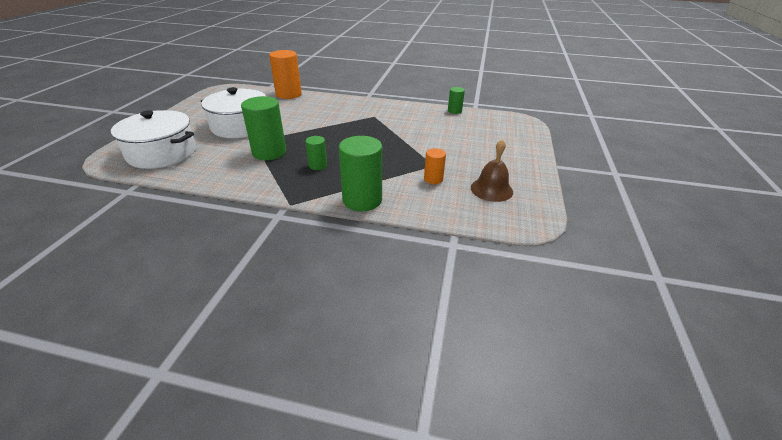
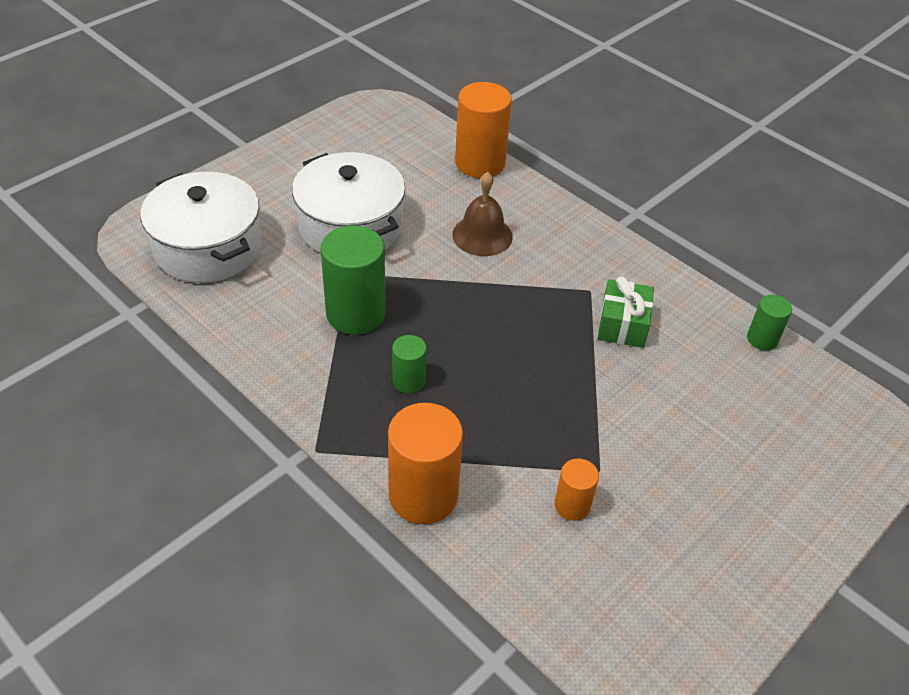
camera: 30 degrees right, 10 degrees up
(362, 200) = (423, 495): green cylinder -> orange cylinder
(397, 122) = (622, 325): none -> green gift
(491, 189) = (654, 582): brown bell -> brown bell (482, 235)

